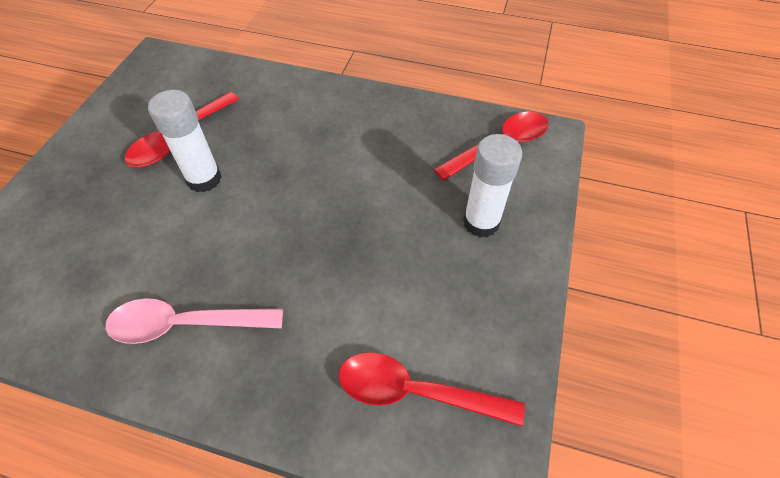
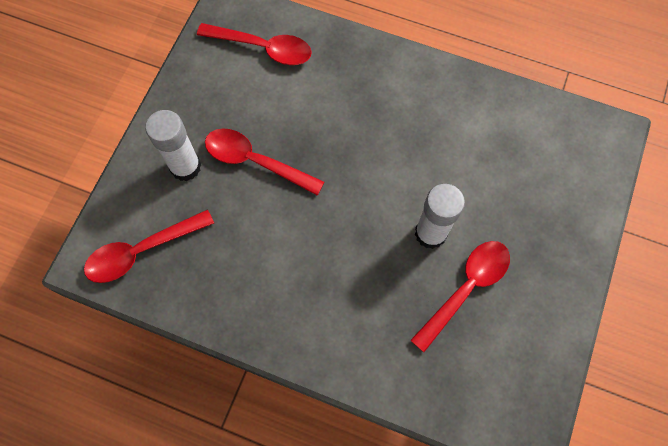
camera: 175 degrees left, 15 degrees up
(186, 324) = (420, 102): pink spoon -> none
(400, 234) = (256, 161): none -> red spoon

